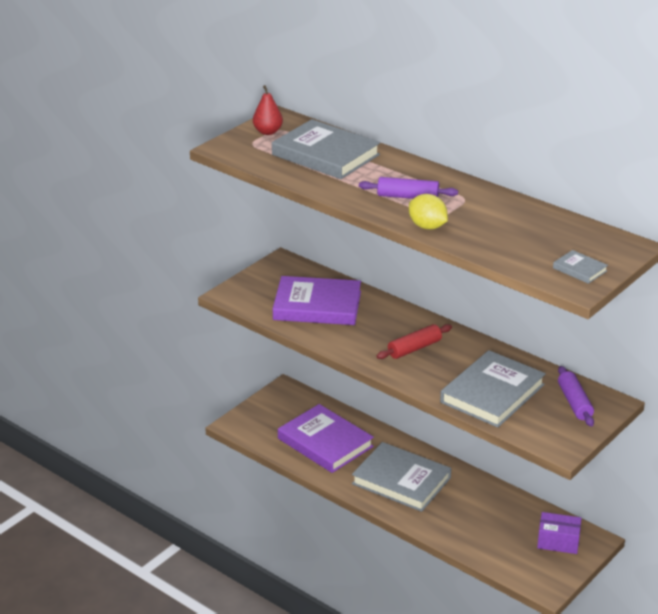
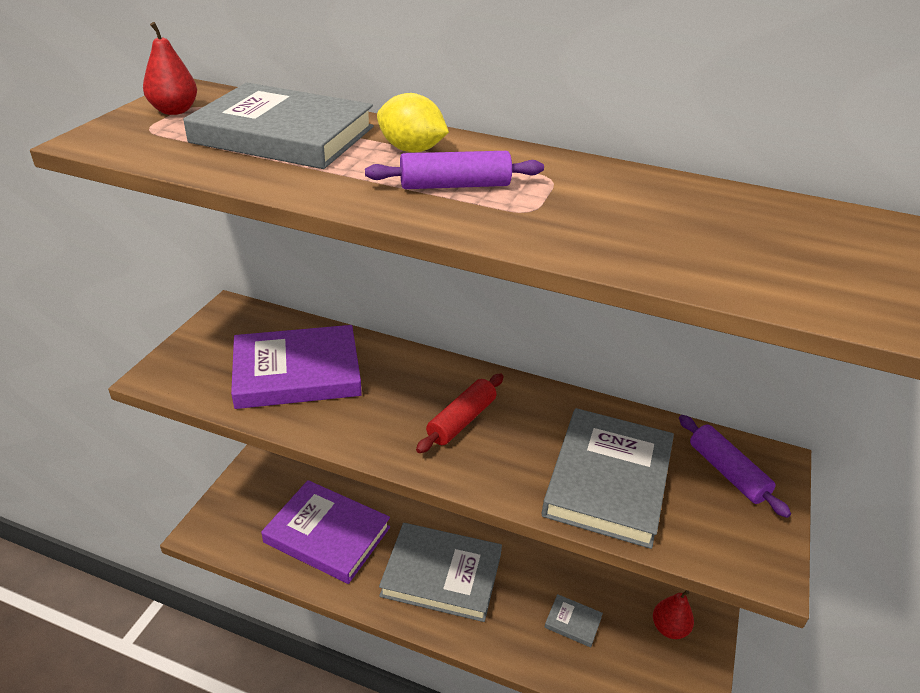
camera: 20 degrees left, 5 degrees up
(427, 226) = (521, 234): yellow lemon -> yellow lemon (411, 150)
(558, 542) = (669, 628): purple box -> red pear
(580, 269) = (848, 280): grey book -> grey book (573, 622)

